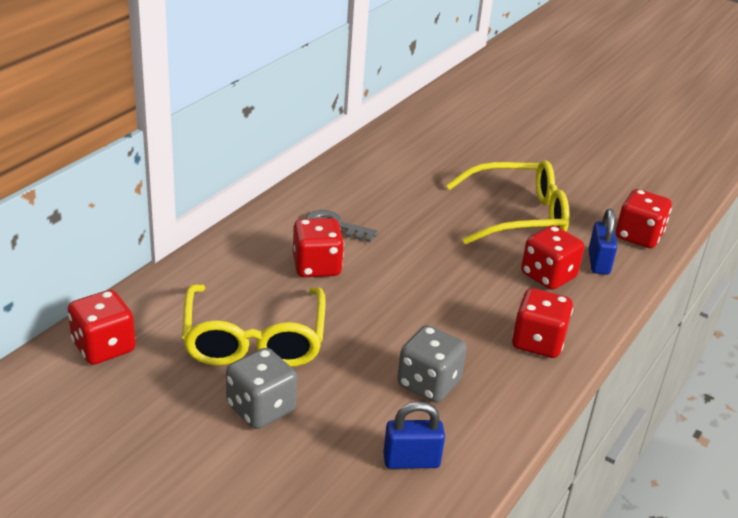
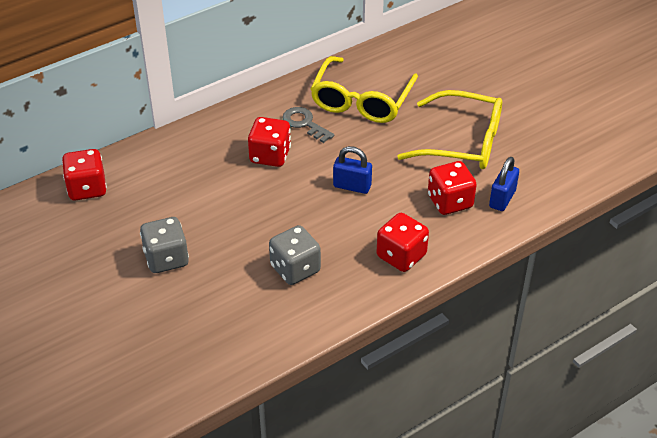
camera: 25 degrees right, 10 degrees up
(254, 339) = (191, 205): yellow glasses -> yellow glasses (362, 100)
(411, 461) = (246, 323): blue padlock -> blue padlock (352, 186)
(638, 236) = (556, 182): red dice -> none

